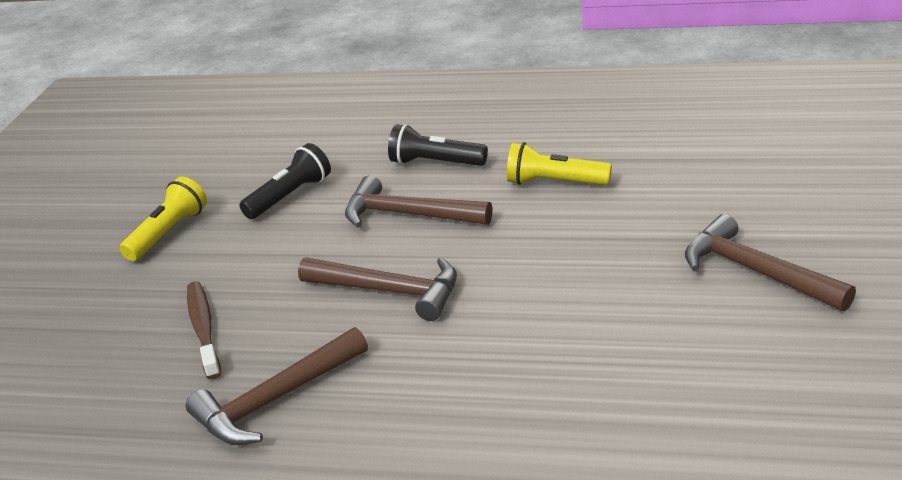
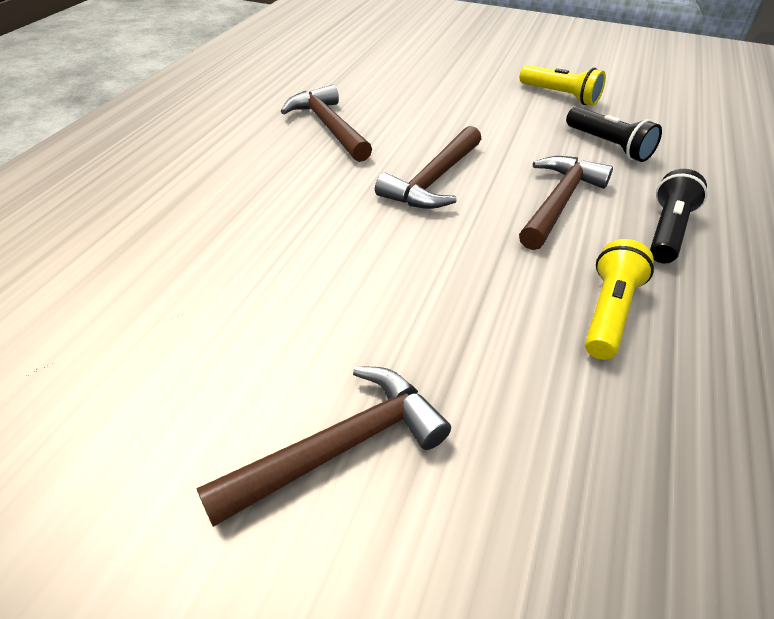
camera: 95 degrees right, 10 degrees up
(203, 329) = (425, 106): brown toothbrush -> none

